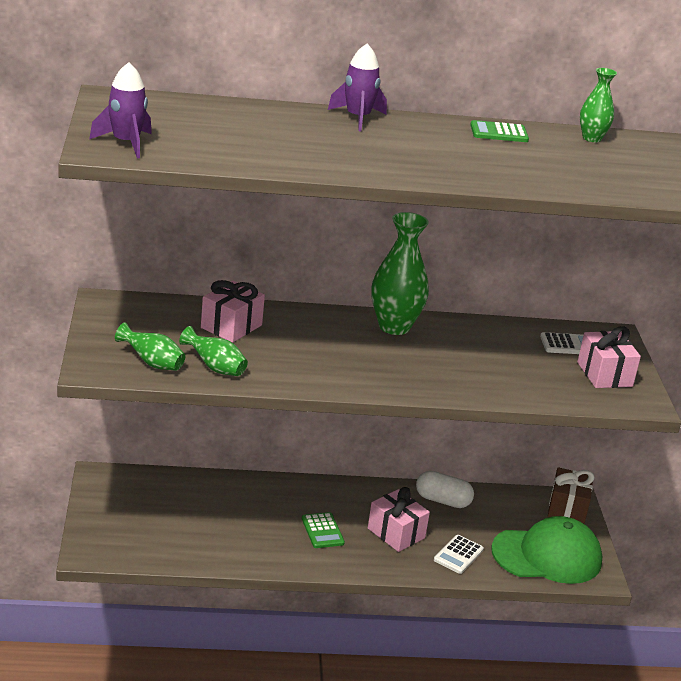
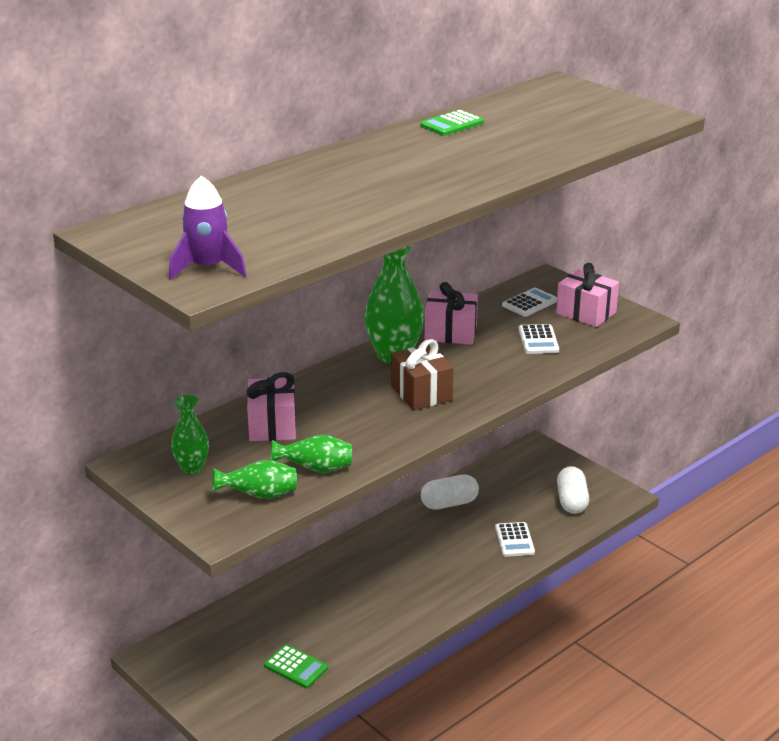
camera: 35 degrees left, 0 degrees up
(322, 531) = (395, 585): green calculator -> green calculator (296, 667)
(358, 118) = (335, 158): purple rocket -> none
(396, 533) = (450, 552): pink gift -> pink gift (450, 333)
(528, 373) = (538, 340): none -> white calculator
(547, 555) = (571, 501): green cap -> white capsule
(567, 508) = (539, 456): brown gift -> brown gift (421, 393)
(591, 138) = (516, 100): green vase -> green vase (192, 468)

